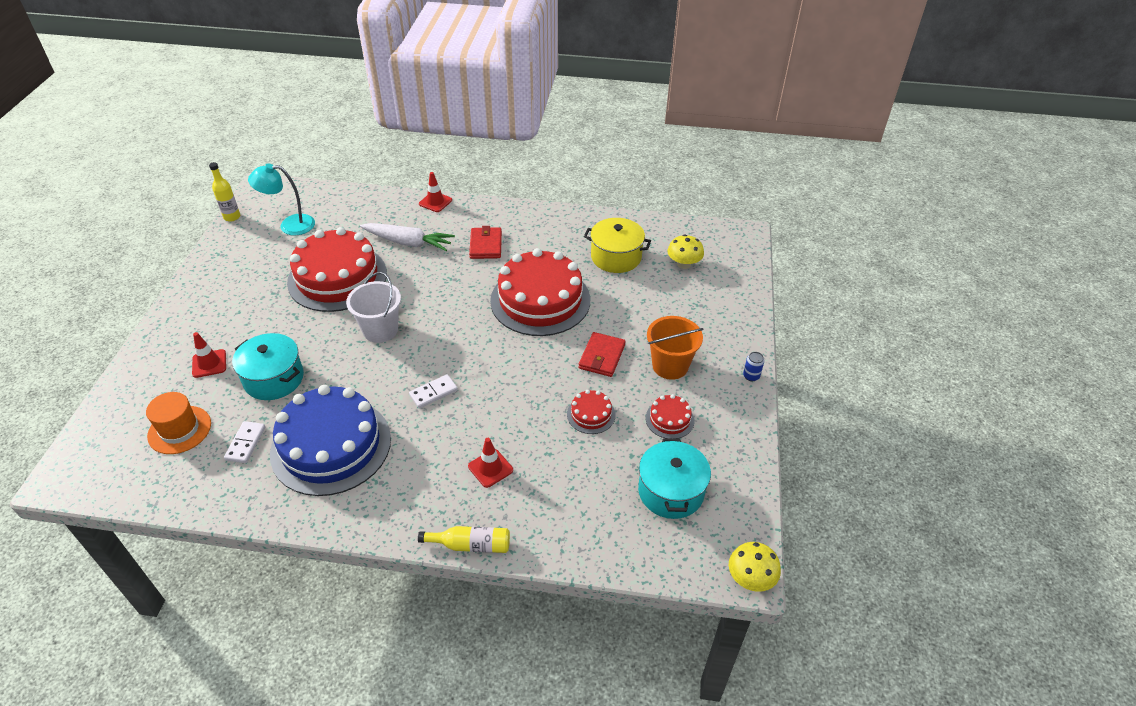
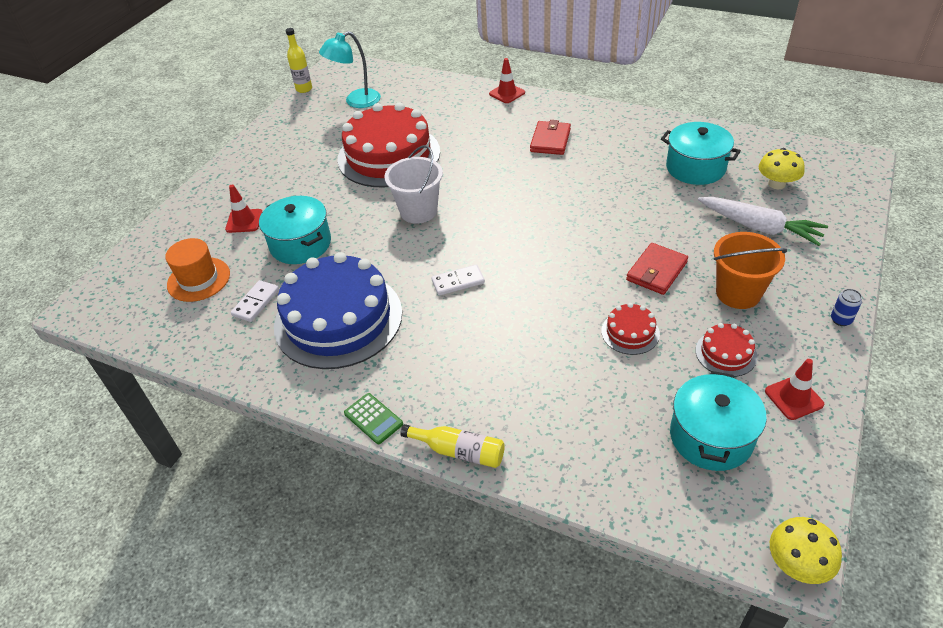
camera: 20 degrees right, 0 degrees up
(290, 225) = (356, 101): turquoise lamp -> turquoise lamp turned 45 degrees counterclockwise
(388, 531) = (373, 419): none -> green calculator
(408, 242) = (469, 129): white carrot -> white carrot (759, 227)
(490, 468) = (501, 371): red traffic cone -> red traffic cone (794, 398)
(540, 300) = (598, 202): red cake -> none
(616, 257) = (695, 168): yellow pot -> turquoise pot

